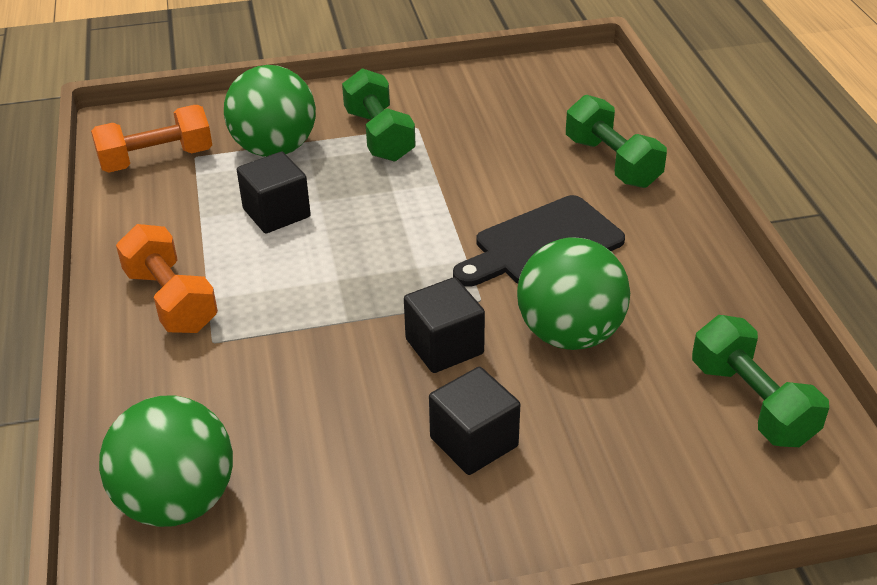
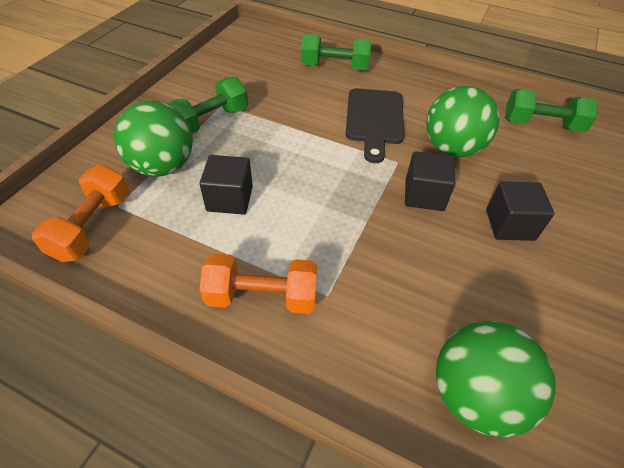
camera: 55 degrees left, 10 degrees up
(379, 135) = (210, 121): green dumbbell -> green dumbbell turned 60 degrees counterclockwise

